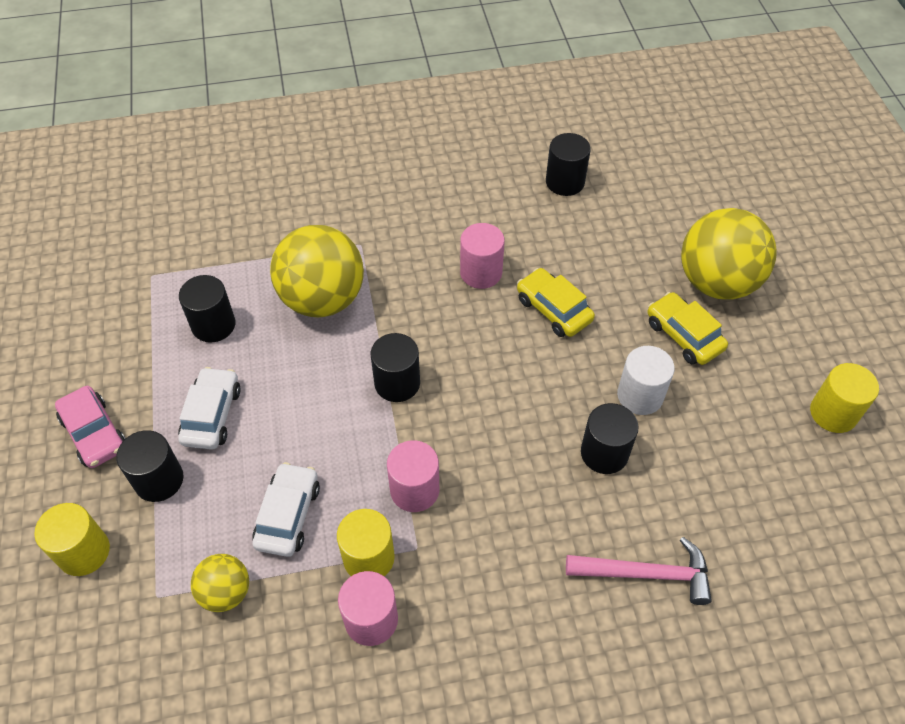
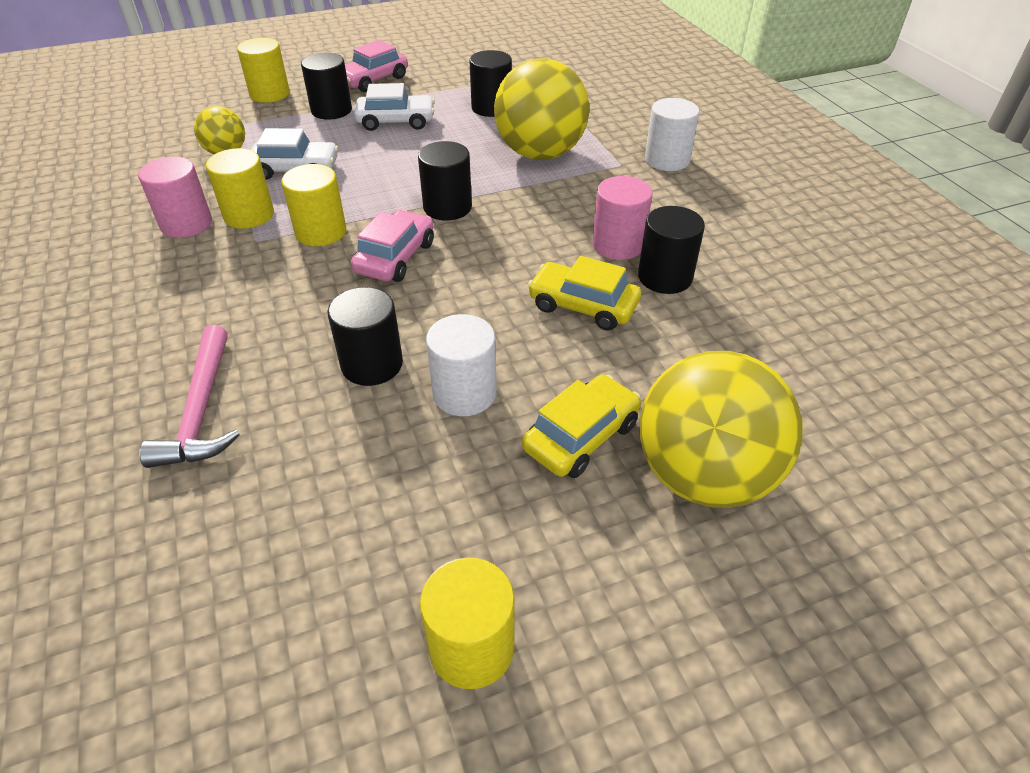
camera: 80 degrees right, 10 degrees down
(362, 212) = (667, 160): none -> white cylinder
(414, 490) = (321, 232): pink cylinder -> yellow cylinder
(468, 430) = (395, 257): none -> pink car
(553, 309) = (583, 306): yellow car -> yellow car turned 105 degrees counterclockwise
(565, 182) = (813, 299): black cylinder -> black cylinder (665, 277)

